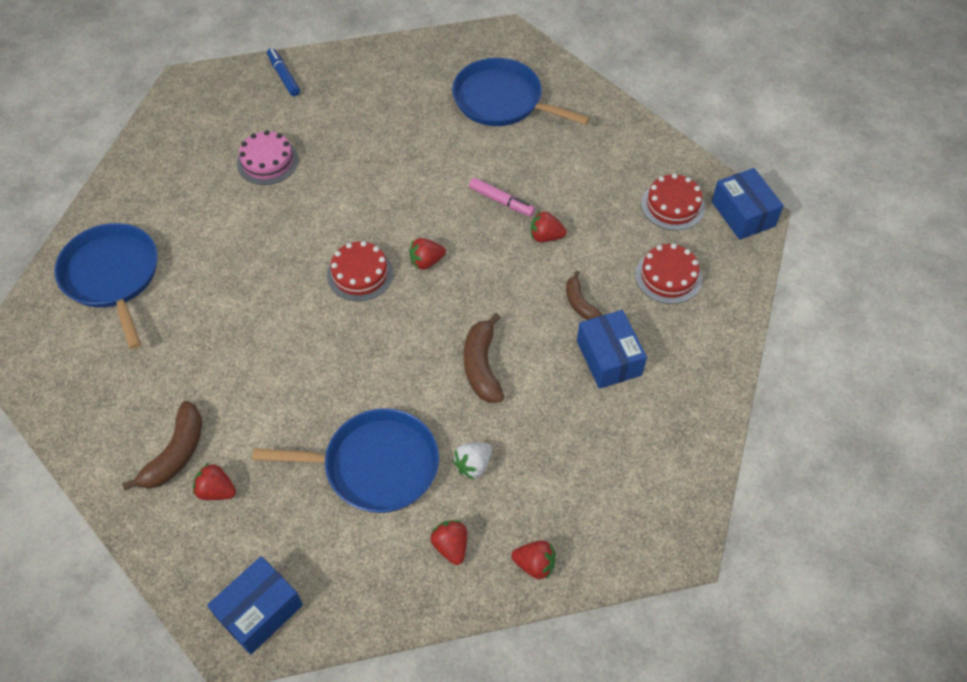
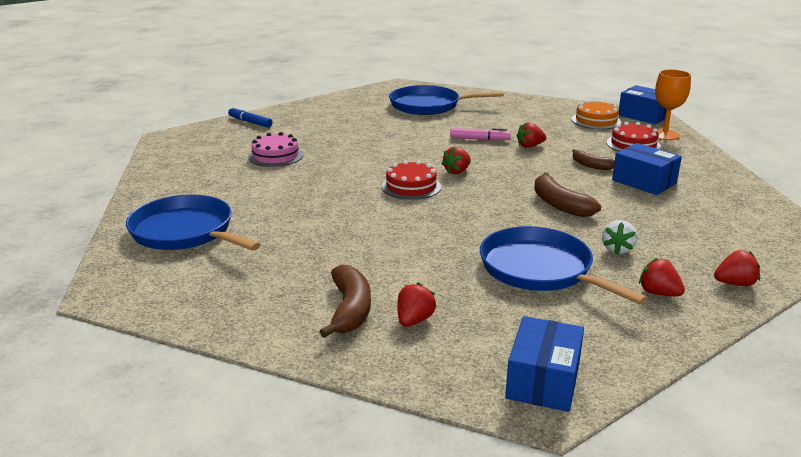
camera: 25 degrees left, 30 degrees down
(216, 491) = (414, 320): red strawberry -> red strawberry turned 120 degrees clockwise
(375, 466) = (540, 269): blue pan -> blue pan turned 105 degrees counterclockwise
(673, 205) = (596, 120): red cake -> orange cake
(726, 268) = (664, 135): none -> orange goblet

